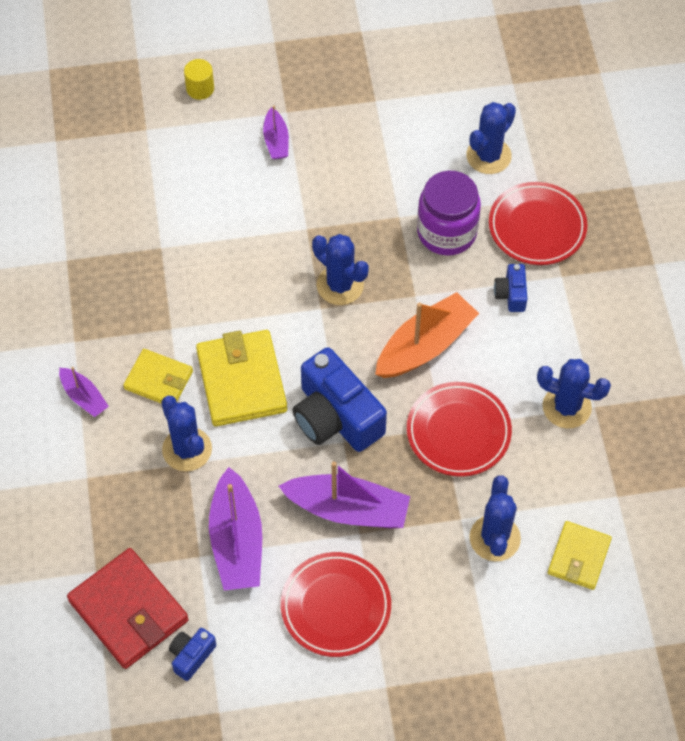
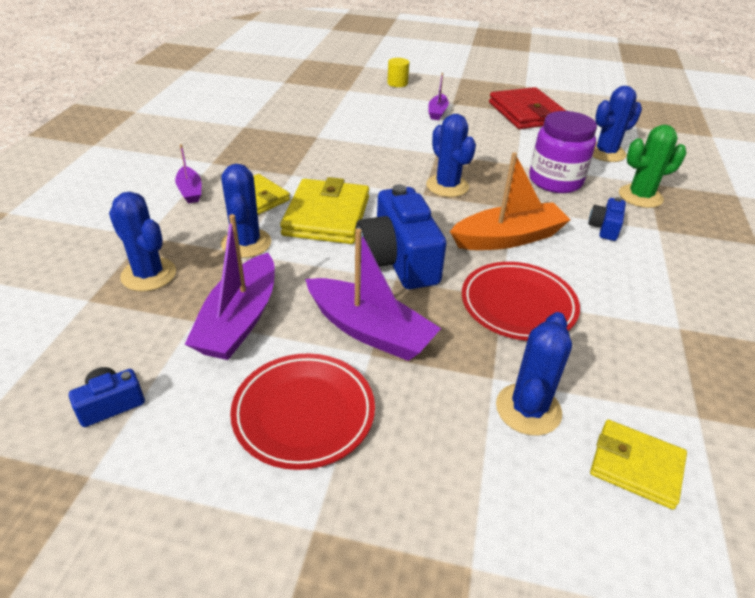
camera: 20 degrees right, 20 degrees down
(128, 611) = (86, 341): red wallet -> red wallet (526, 113)
(537, 227) = (640, 196): red plate -> green cactus
(566, 407) = (646, 319): blue cactus -> blue cactus (148, 274)
(578, 557) = (636, 466): yellow wallet -> yellow wallet turned 75 degrees clockwise

